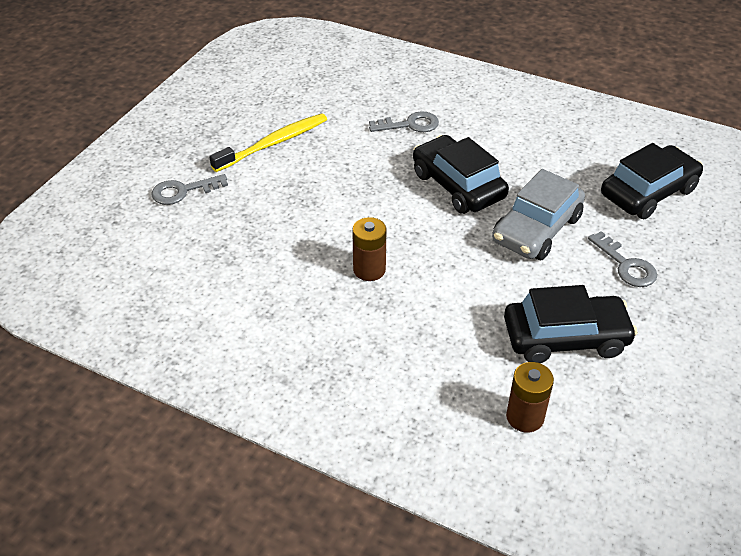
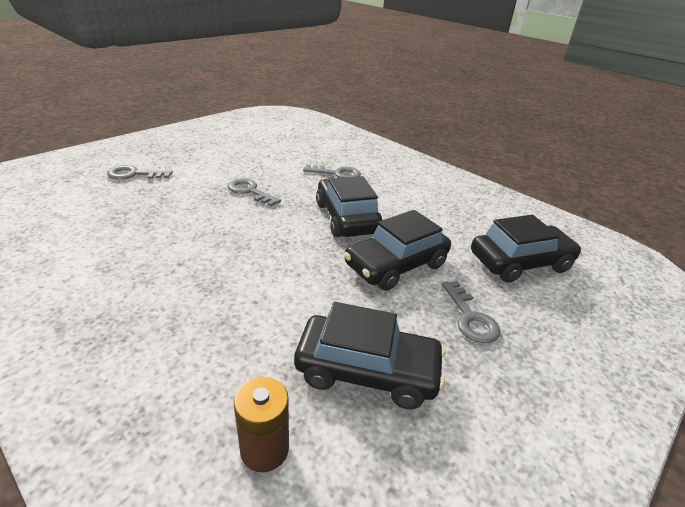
camera: 15 degrees right, 10 degrees down
(273, 143) = (226, 163): yellow toothbrush -> none
(333, 178) = (250, 191): none -> grey key
(369, 270) = (222, 258): brown battery -> none
(536, 229) = (396, 265): grey car -> black car

